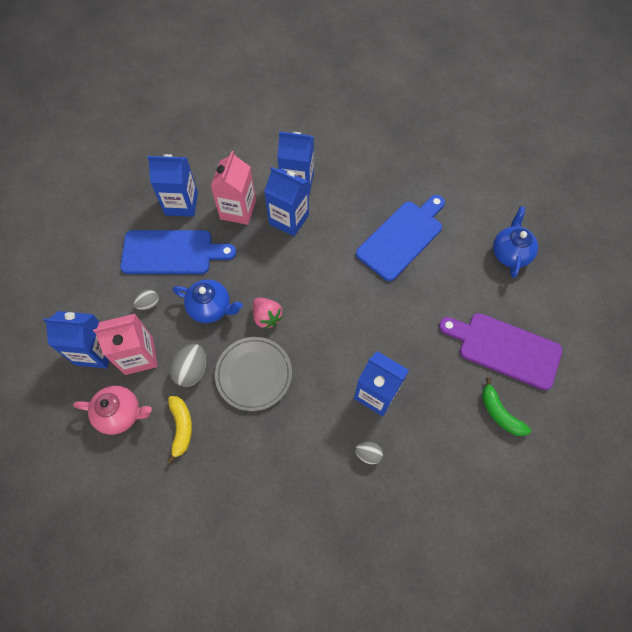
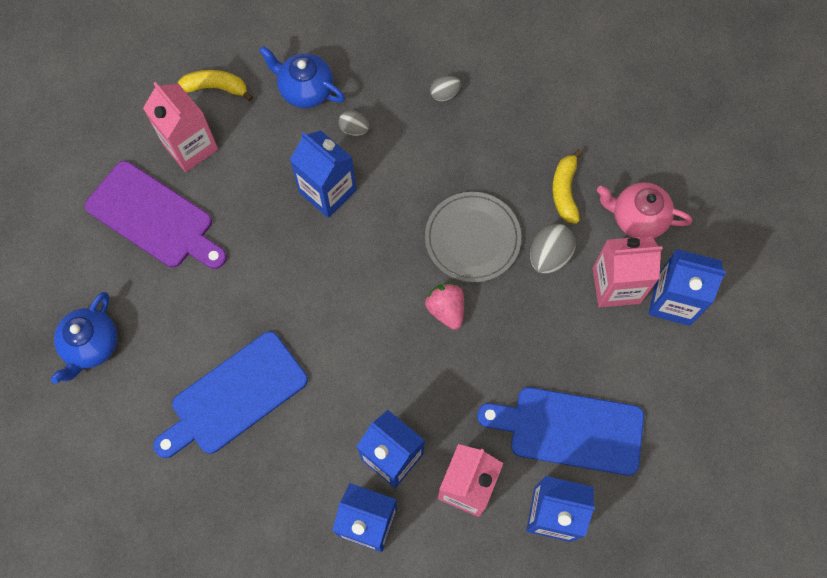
camera: 170 degrees left, 5 degrees up
(149, 304) = (603, 355): grey egg -> grey egg (445, 94)
(211, 308) = (519, 335): blue teapot -> blue teapot (305, 90)
(499, 473) = (215, 88): none -> yellow banana
(500, 413) = (190, 147): green banana -> pink carton

